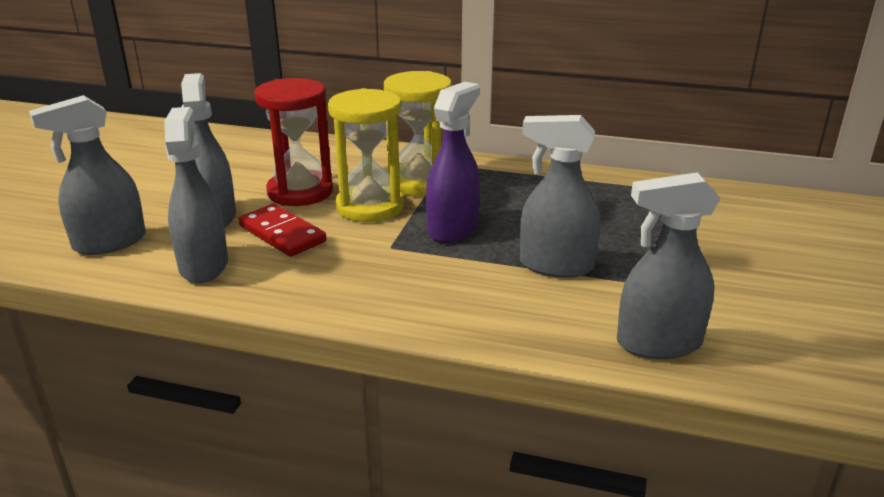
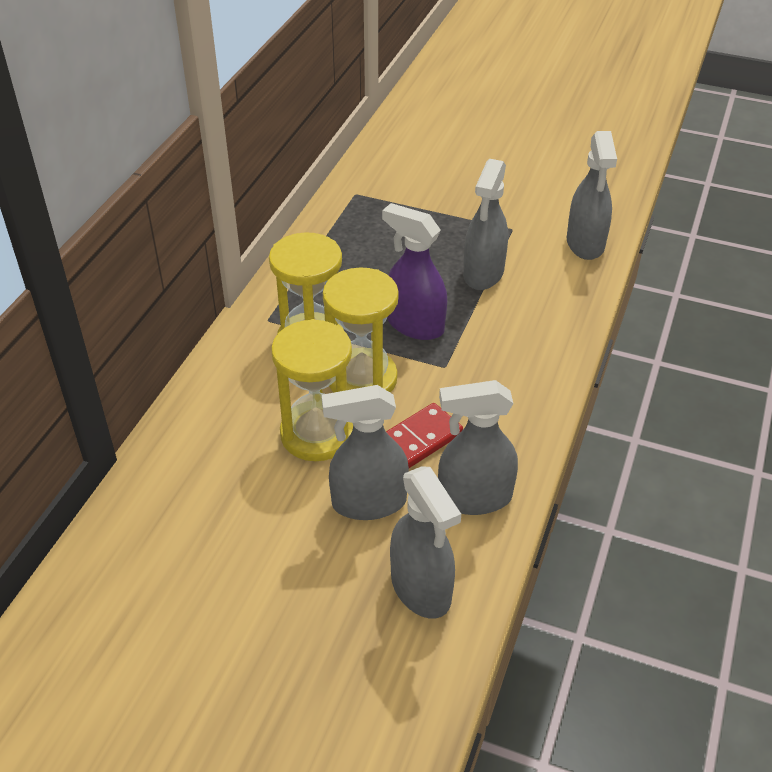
camera: 85 degrees left, 15 degrees up
(300, 192) = (317, 434): red hourglass -> yellow hourglass

